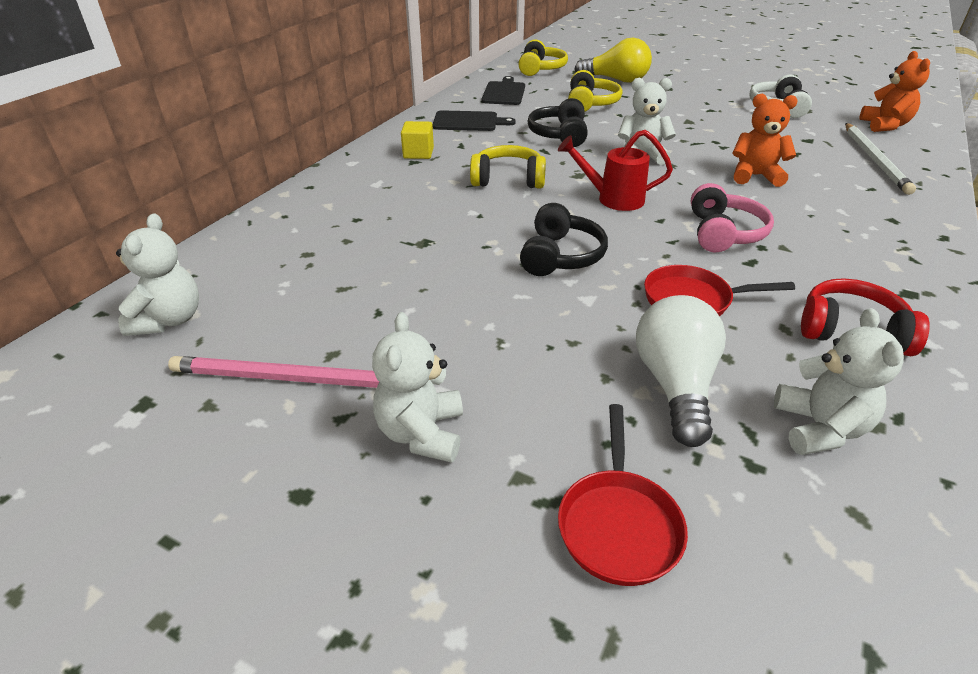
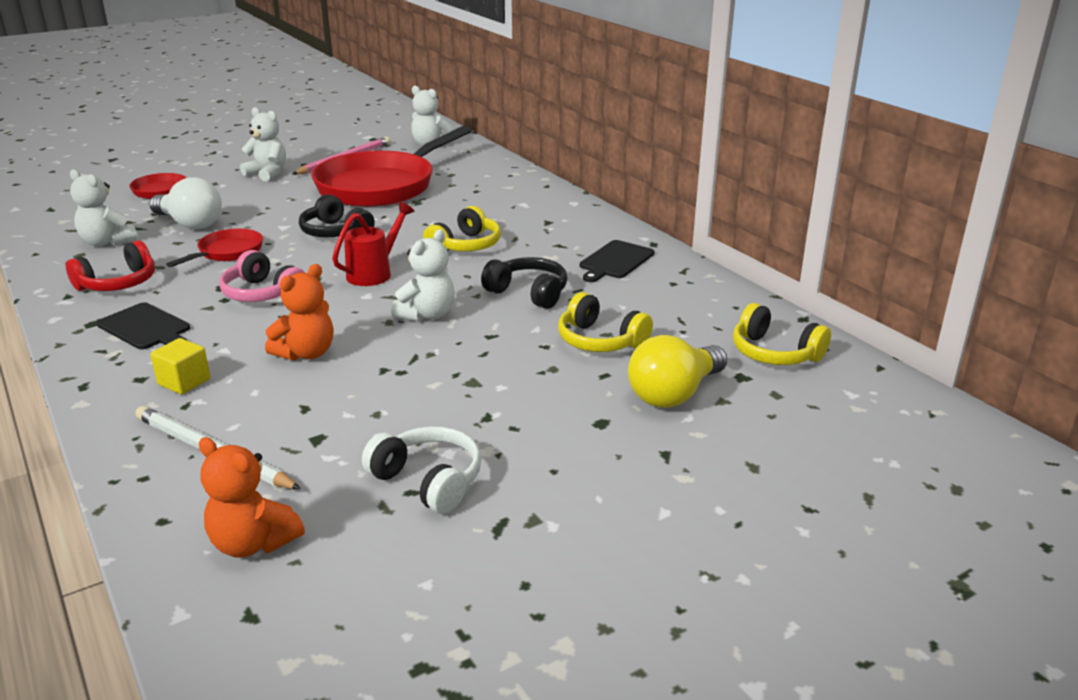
camera: 120 degrees right, 10 degrees down
(391, 288) = (381, 186): none -> red pan
(418, 153) = (562, 226): yellow cube -> yellow cube (184, 382)
(504, 93) = (690, 301): black cutting board -> black cutting board (146, 328)

